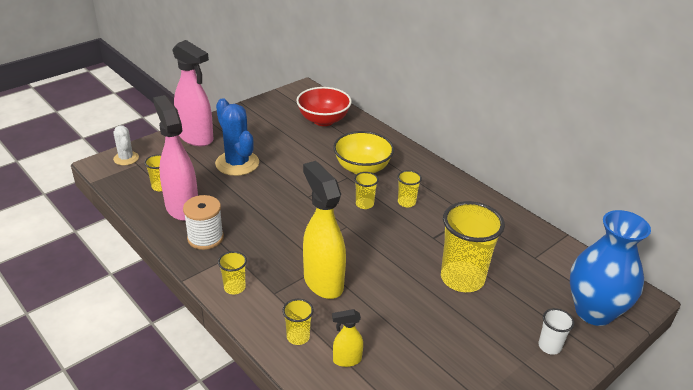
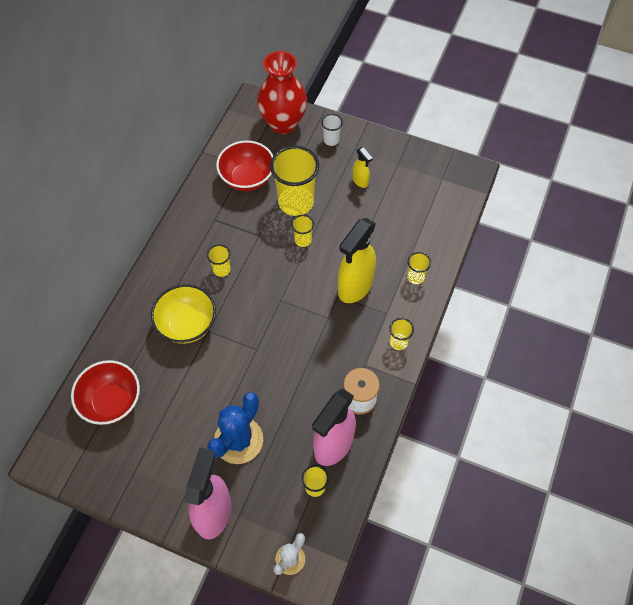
camera: 115 degrees left, 25 degrees up
(346, 360) = (415, 241): yellow spray bottle -> yellow spray bottle (360, 181)
(364, 204) = (242, 300): yellow cup -> yellow cup (303, 240)
(515, 254) = (247, 178): none -> red bowl
(594, 311) = (283, 123): blue vase -> red vase

